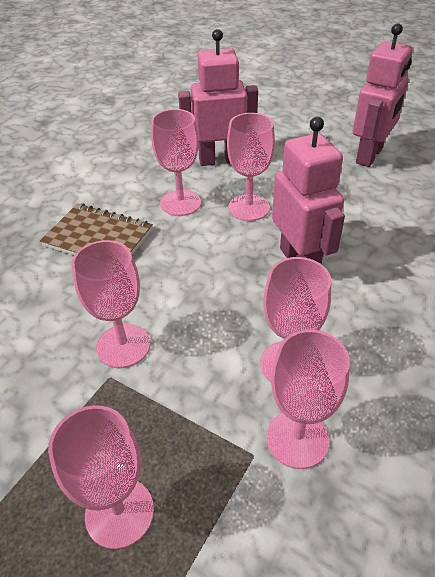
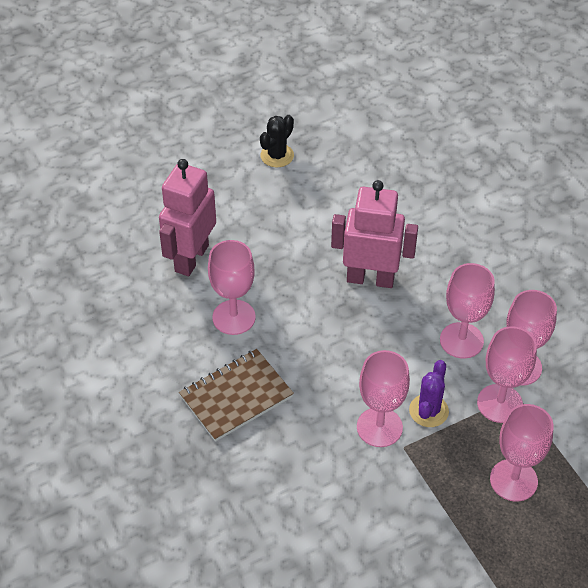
camera: 60 degrees left, 5 degrees up
(171, 377) = (428, 411): none -> purple cactus
(249, 208) = (280, 274): pink goblet -> pink goblet (499, 403)
(369, 155) = (277, 156): pink robot -> black cactus

